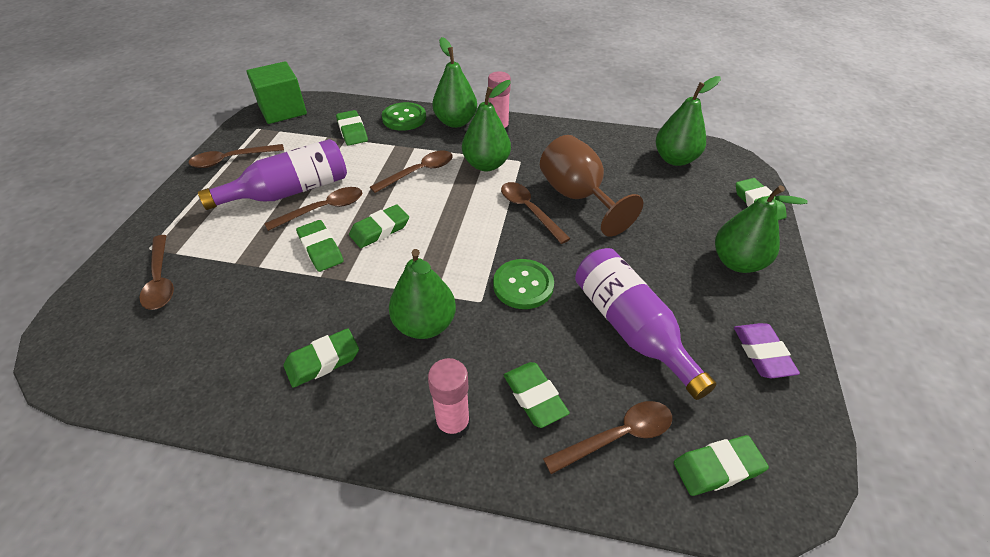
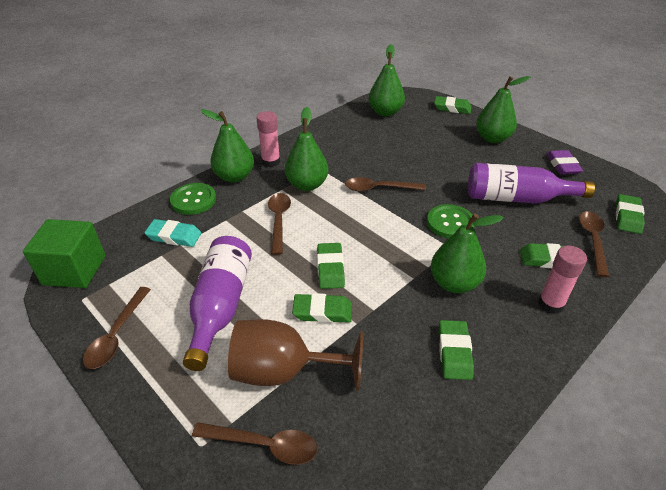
camera: 55 degrees left, 5 degrees down
(323, 209) = (270, 293): brown spoon -> none
(352, 131) = (174, 236): green eraser -> turquoise eraser
(578, 197) = (384, 163): brown goblet -> brown goblet (283, 371)
(762, 353) = (562, 165): purple eraser -> purple eraser turned 60 degrees clockwise

